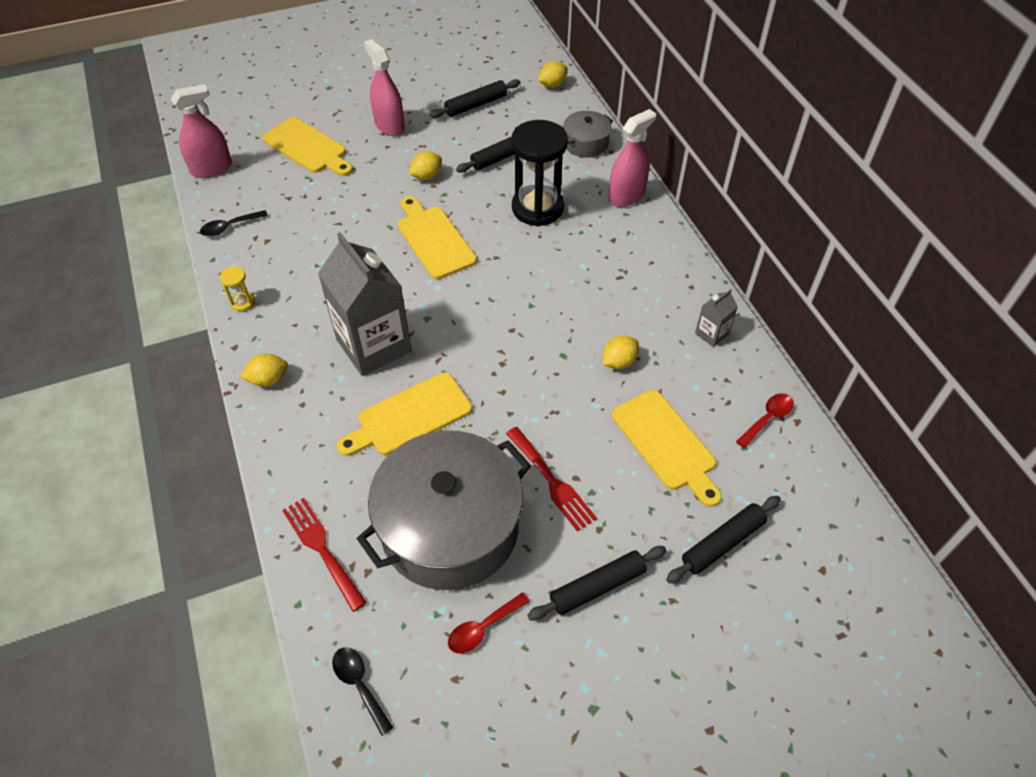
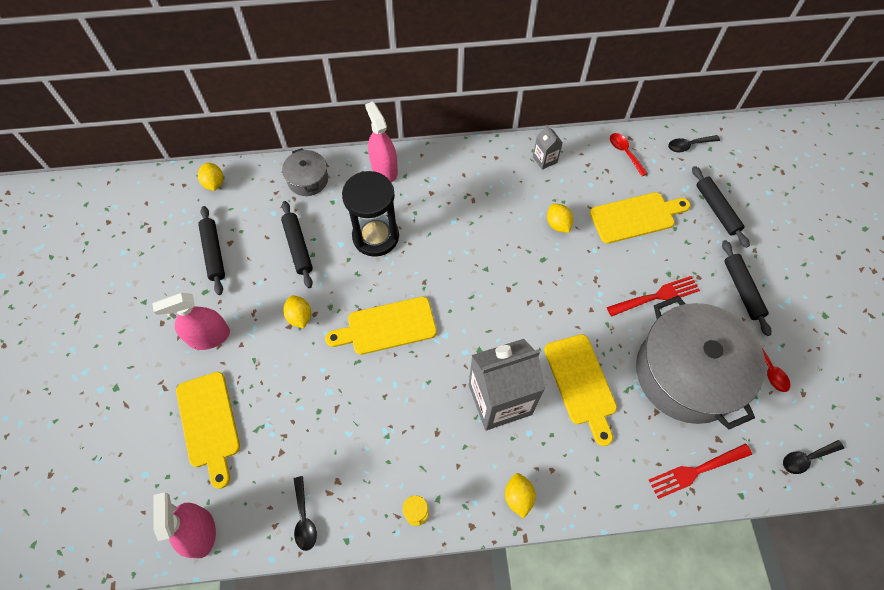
camera: 75 degrees left, 10 degrees up
(307, 147) = (209, 423): yellow cutting board -> yellow cutting board turned 105 degrees clockwise
(822, 496) = (688, 145): none -> black spoon

